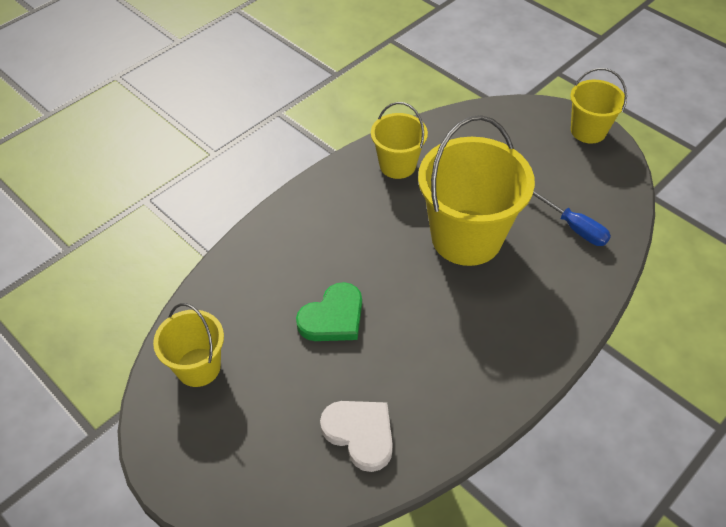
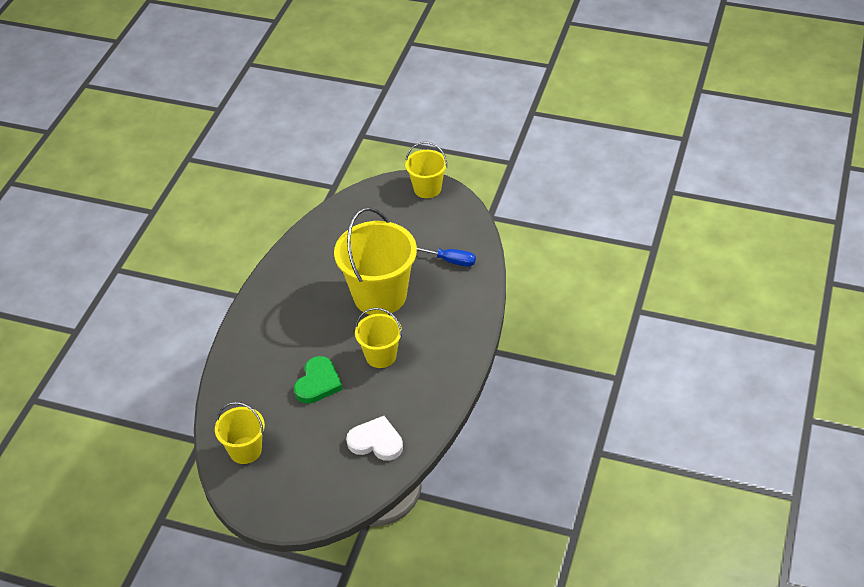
camera: 25 degrees left, 5 degrees down
(397, 165) = (304, 265): yellow bucket -> yellow bucket (381, 356)

